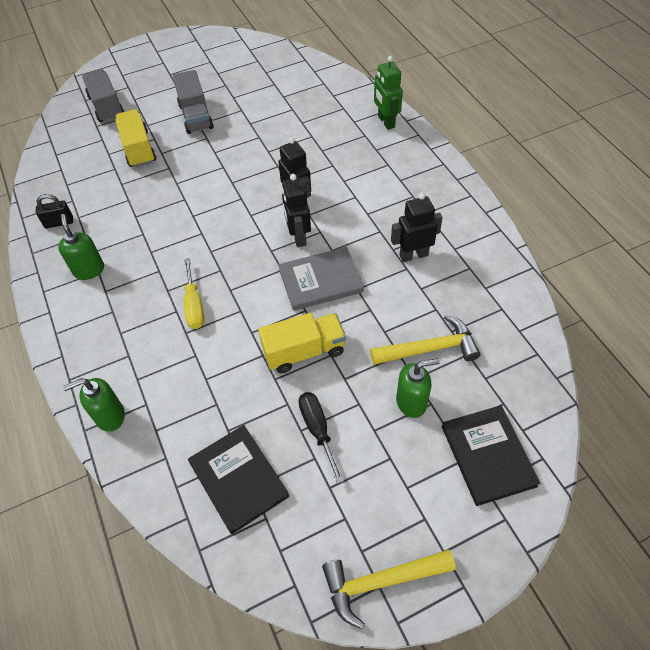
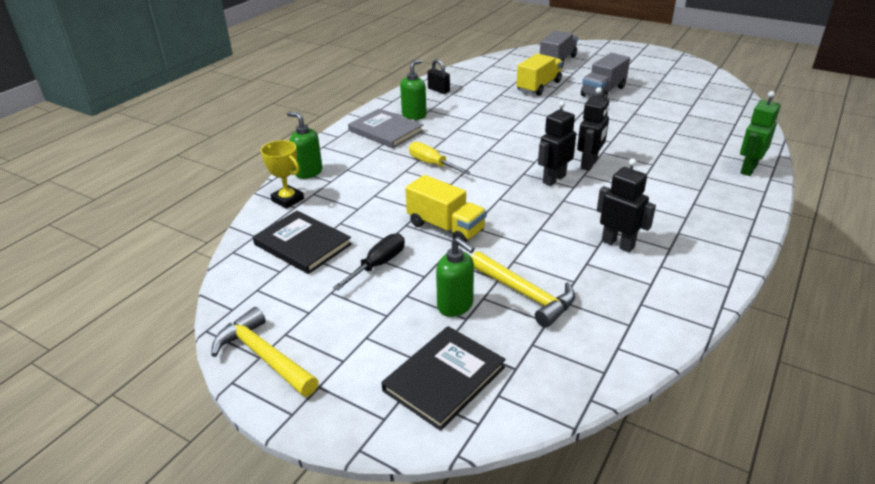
camera: 55 degrees right, 20 degrees down
(146, 459) = (288, 200): none -> yellow trophy
(194, 305) = (432, 164): yellow screwdriver -> yellow screwdriver turned 90 degrees clockwise
(238, 479) = (302, 244): black book -> black book turned 75 degrees counterclockwise
(320, 281) = (524, 207): grey book -> grey book (385, 131)

